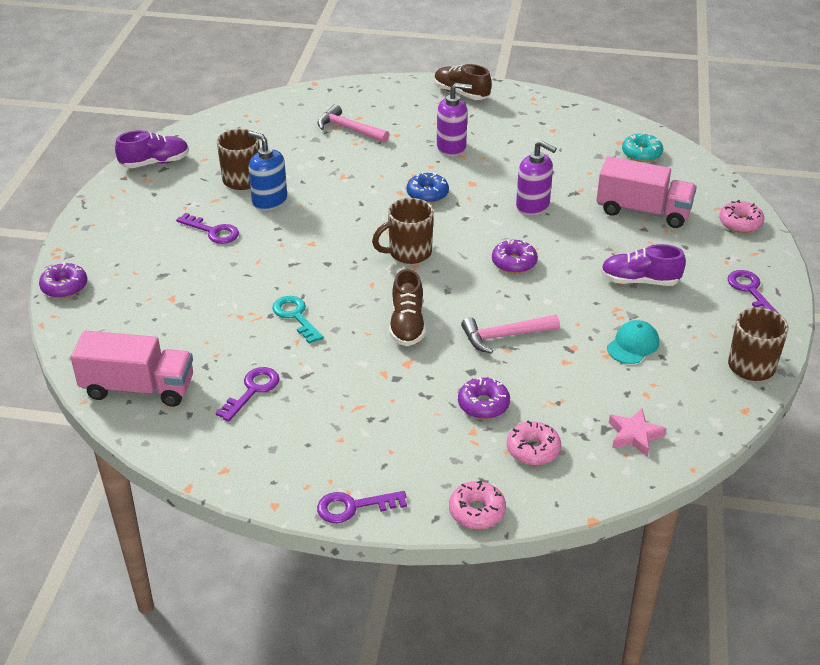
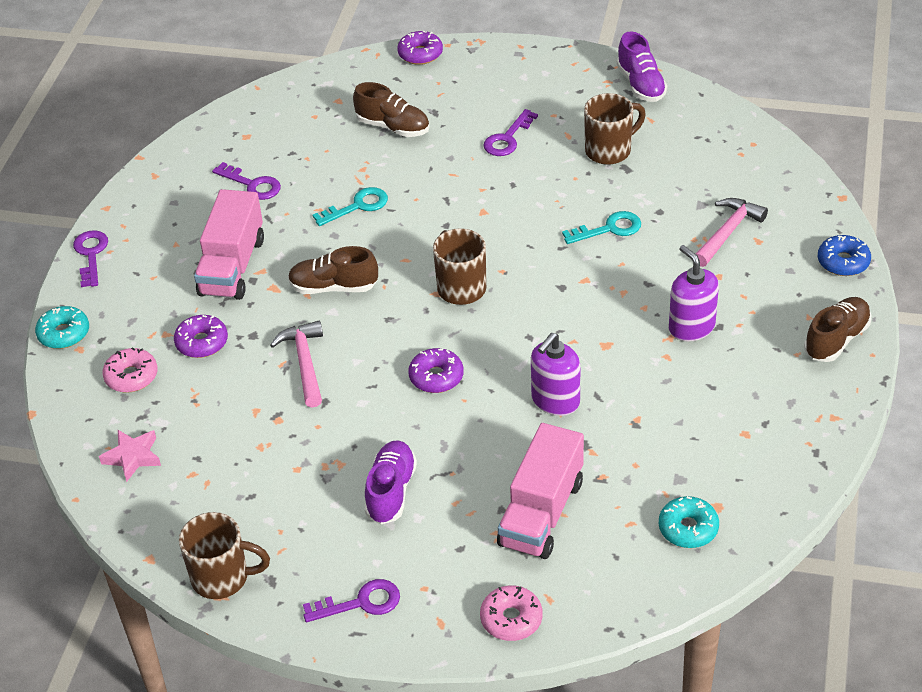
camera: 95 degrees right, 5 degrees up
(138, 388) = (268, 116): pink truck -> pink truck (232, 266)
(179, 299) = (393, 127): none -> brown shoe
(269, 201) = (565, 175): blue soap dispenser -> none
(340, 180) = (609, 229): none -> turquoise key
(427, 194) = (581, 304): blue donut -> blue donut (843, 262)
(451, 147) = (691, 327): purple soap dispenser -> purple soap dispenser turned 150 degrees clockwise
(477, 511) = (64, 334): pink donut -> turquoise donut
(633, 345) = (274, 471): turquoise cap -> none

